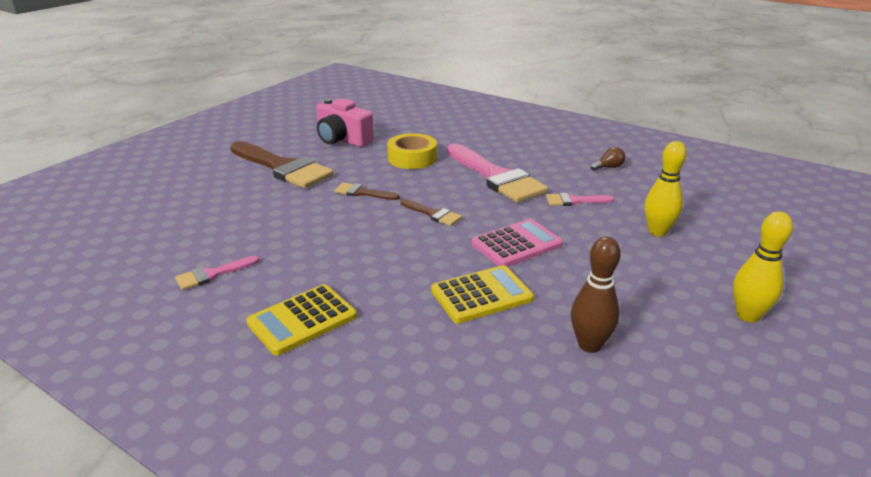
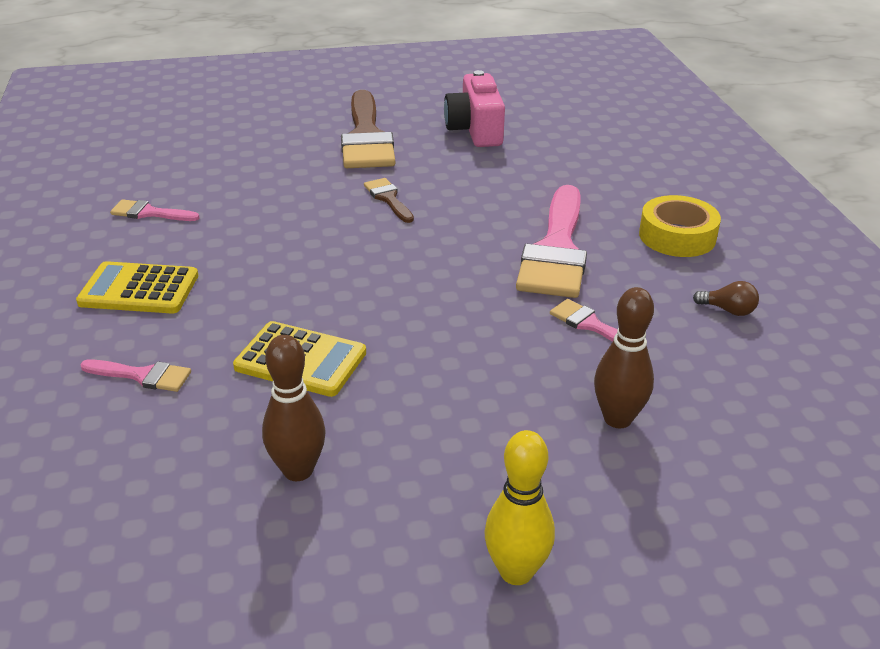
camera: 45 degrees right, 5 degrees up
(409, 362) = (142, 376): none -> pink brush
(412, 158) = (507, 184): yellow tape -> yellow tape (677, 236)
(433, 214) = (411, 256): brown brush -> none
(516, 244) = (429, 334): pink calculator -> none
(657, 232) = (617, 419): yellow bowling pin -> brown bowling pin

